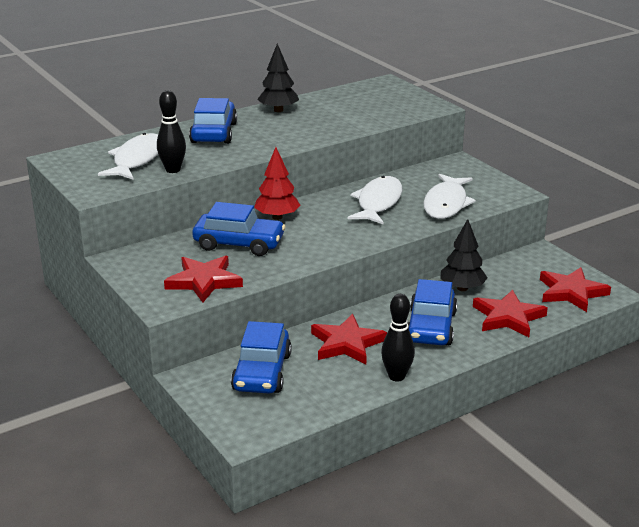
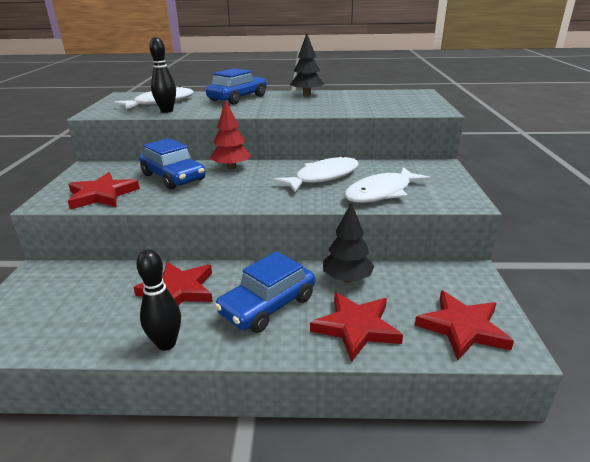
camera: 35 degrees right, 0 degrees up
(262, 372) = (83, 288): blue car -> none

